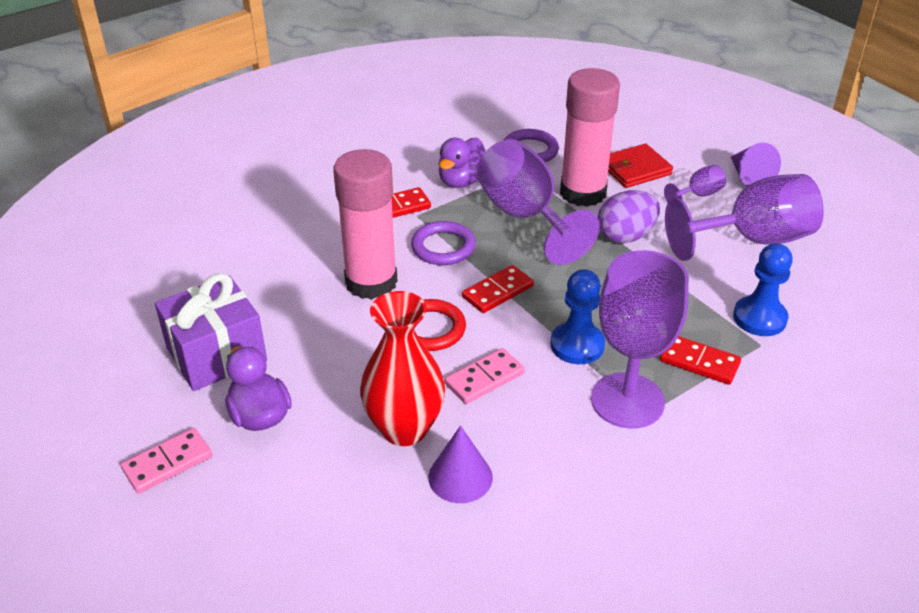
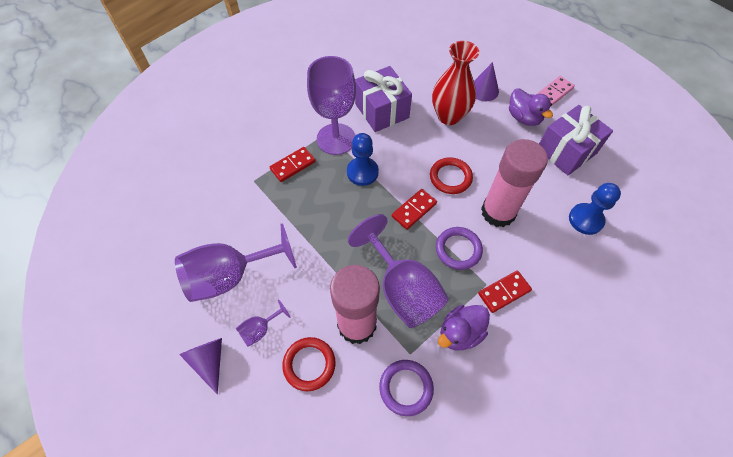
camera: 175 degrees right, 20 degrees up
(460, 477) = (417, 95): purple cone -> purple cone (483, 90)
(462, 181) = (460, 333): purple duck -> purple duck turned 150 degrees counterclockwise
(484, 378) = (413, 147): pink domino -> none
(538, 448) = (382, 111): none -> purple gift
(625, 236) = (325, 272): purple egg -> none
(635, 169) = (309, 364): red wallet -> red ring
(699, 362) = (293, 165): red domino -> red domino turned 60 degrees counterclockwise
(759, 318) = (248, 200): blue pawn -> blue pawn (585, 219)

